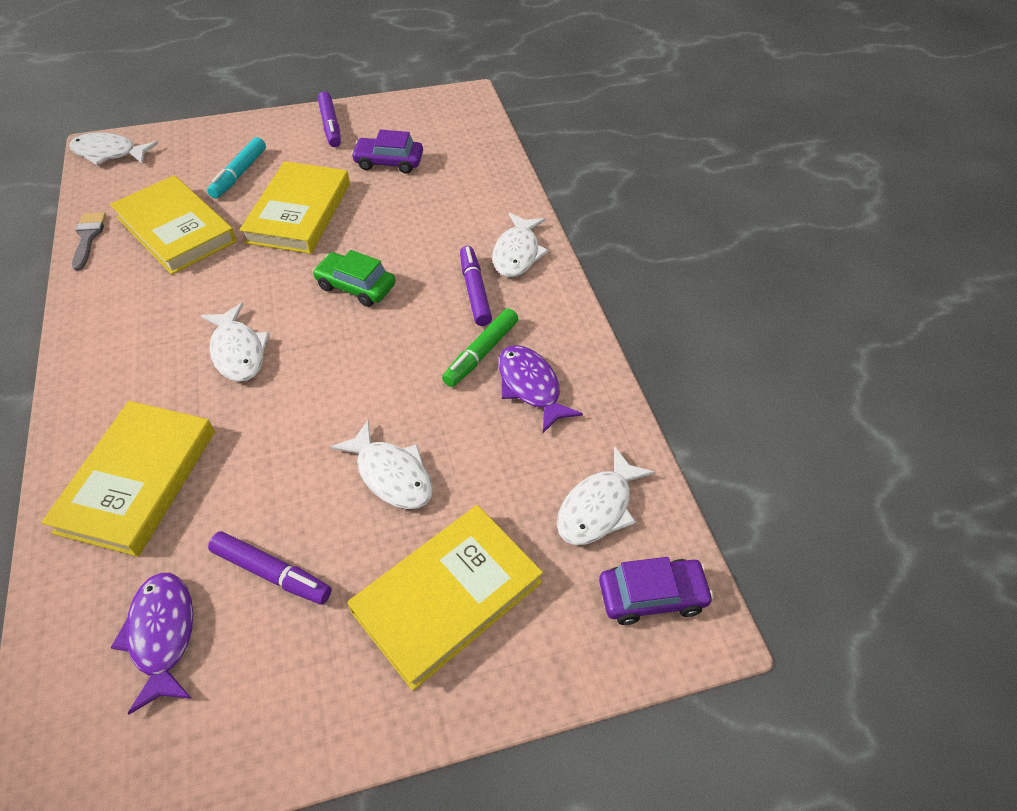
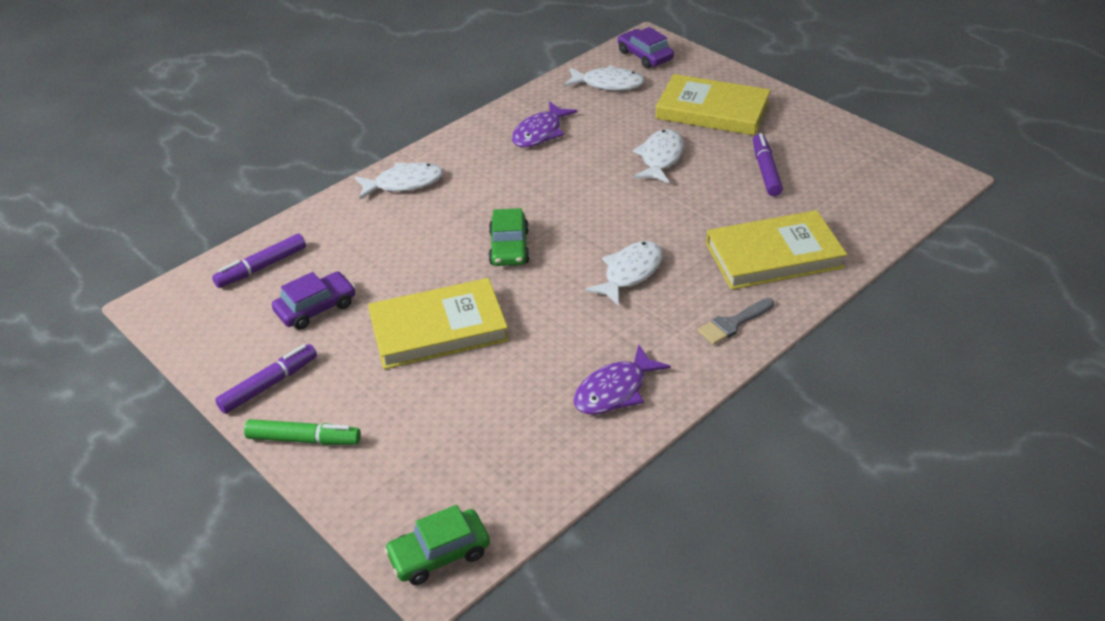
camera: 115 degrees left, 10 degrees down
(88, 237) = (587, 460): grey brush -> grey brush (733, 323)
(109, 153) = (439, 554): white fish -> green car
(162, 635) = (839, 189): purple fish -> purple fish (615, 390)
(176, 229) = (525, 400): yellow book -> none
(239, 174) = (405, 407): turquoise marker -> none
(389, 162) = (316, 308): purple car -> purple car turned 105 degrees counterclockwise
(475, 291) = (466, 187): purple marker -> purple marker (262, 267)
(481, 353) = (528, 162): green marker -> green marker (304, 439)

